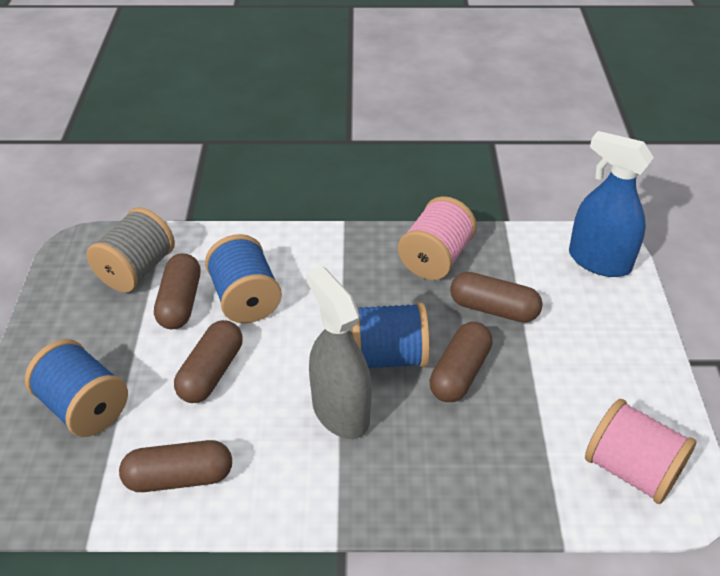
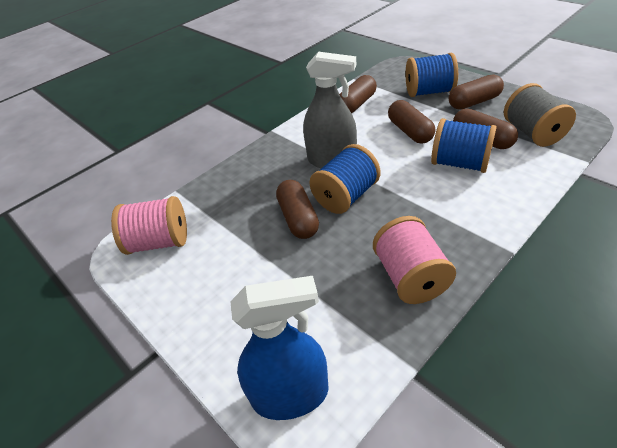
camera: 140 degrees right, 0 degrees up
(493, 309) = (324, 272): brown capsule -> brown capsule (474, 102)

